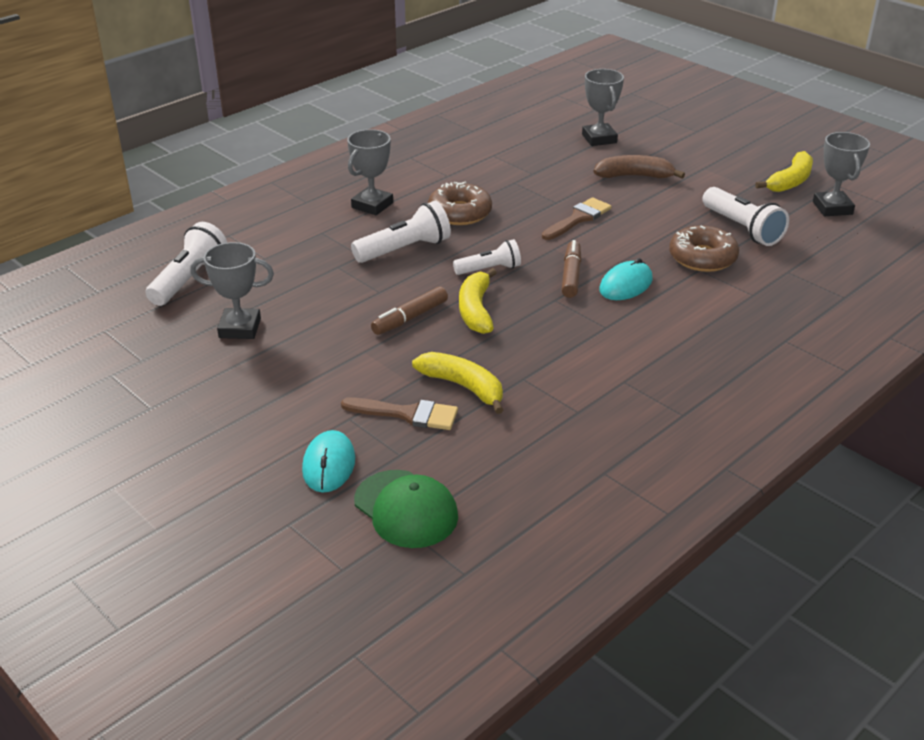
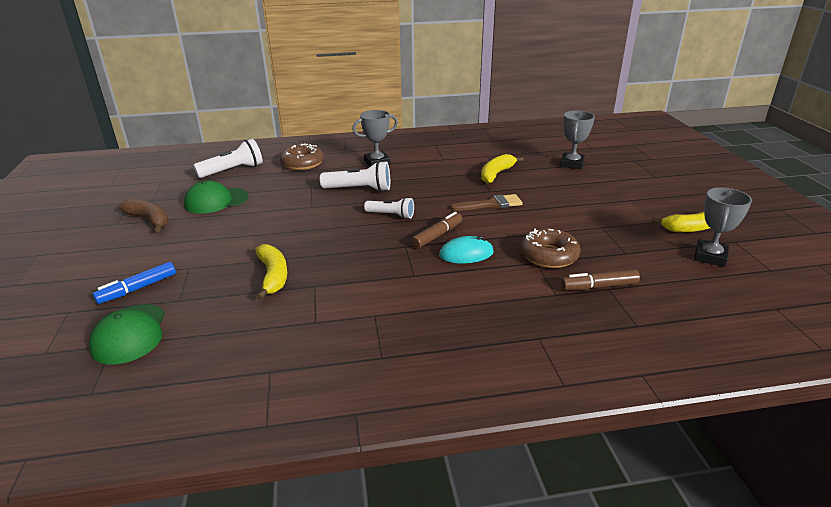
camera: 35 degrees right, 5 degrees down
(240, 328) = (216, 201): grey trophy -> green cap
(329, 465) = (138, 288): turquoise mouse -> blue marker
(407, 414) = (219, 278): brown brush -> none
(410, 318) = (305, 226): brown marker -> brown marker (599, 286)
(459, 213) = (420, 180): brown donut -> brown donut (302, 163)
(476, 310) = (348, 235): yellow banana -> yellow banana (496, 174)
(634, 176) = (567, 191): brown banana -> brown banana (149, 220)
(742, 228) = (608, 247): white flashlight -> none

